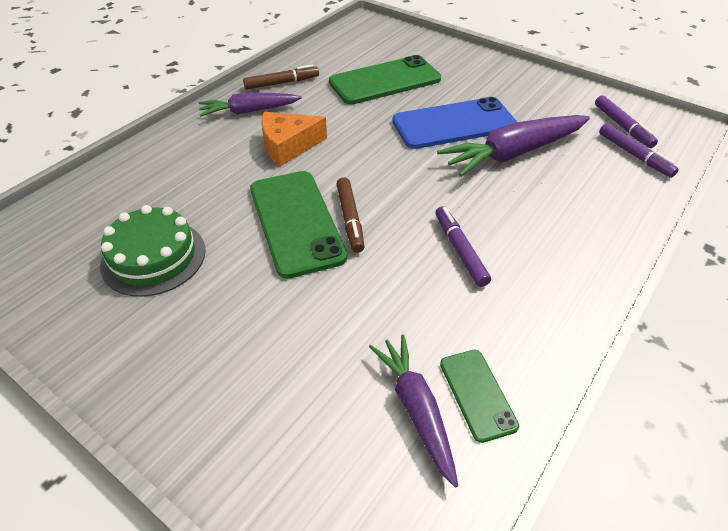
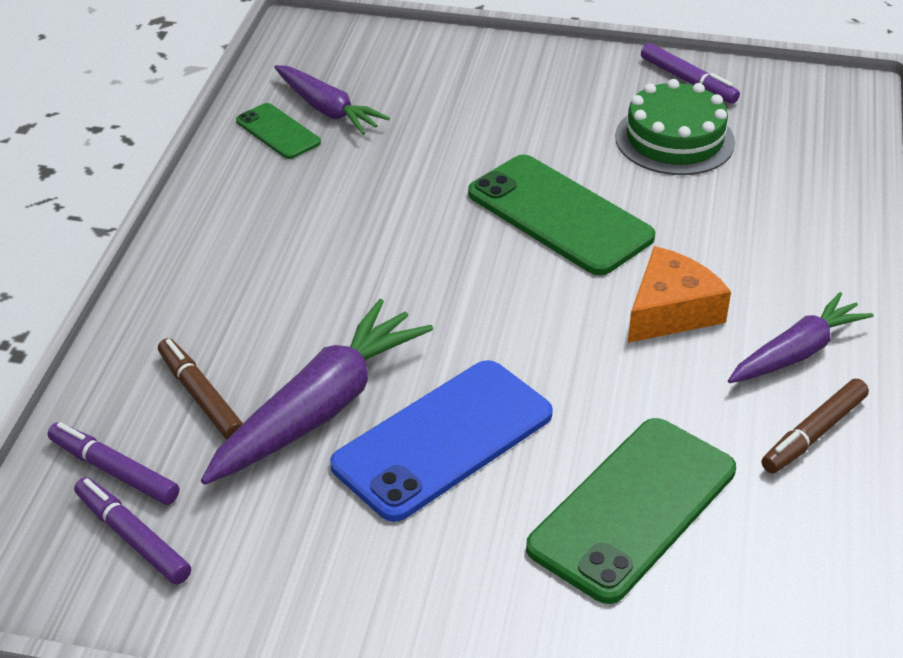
camera: 155 degrees right, 5 degrees down
(350, 219) = (498, 238): brown marker -> brown marker (200, 396)
(460, 250) = (344, 242): purple marker -> purple marker (688, 81)

